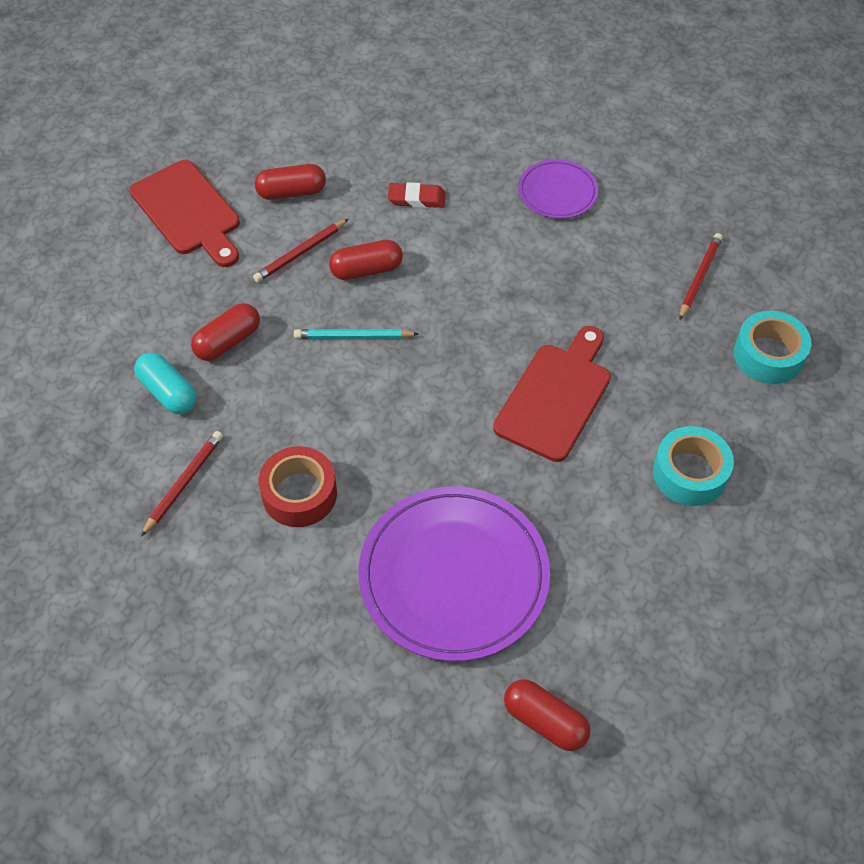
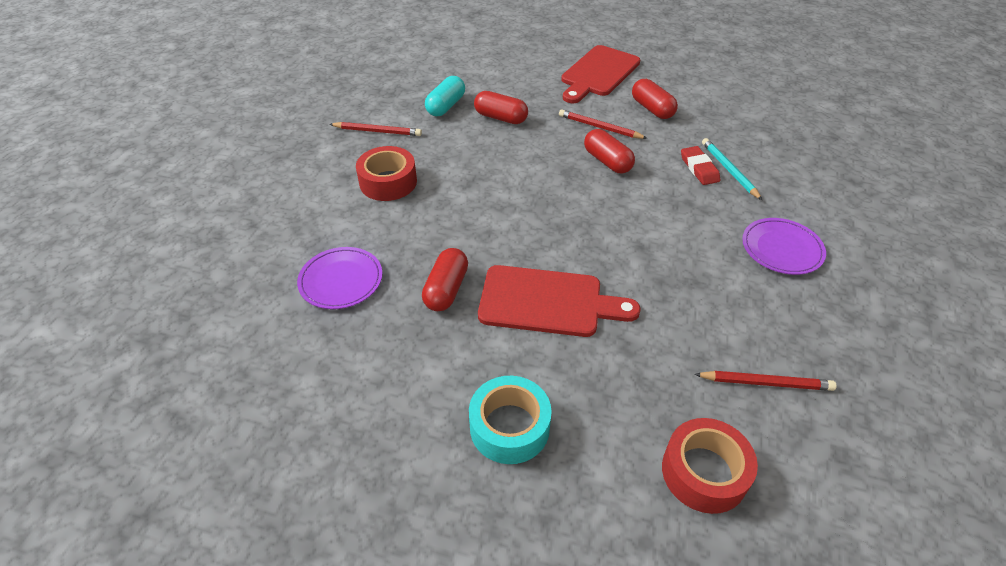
camera: 70 degrees right, 10 degrees down
(353, 337) = (540, 171): turquoise pencil -> turquoise pencil (729, 170)
(453, 576) = (341, 280): purple plate -> purple plate, size x0.52
(545, 721) = (214, 372): red capsule -> red capsule (446, 289)
(768, 355) = (704, 472): turquoise tape -> red tape

